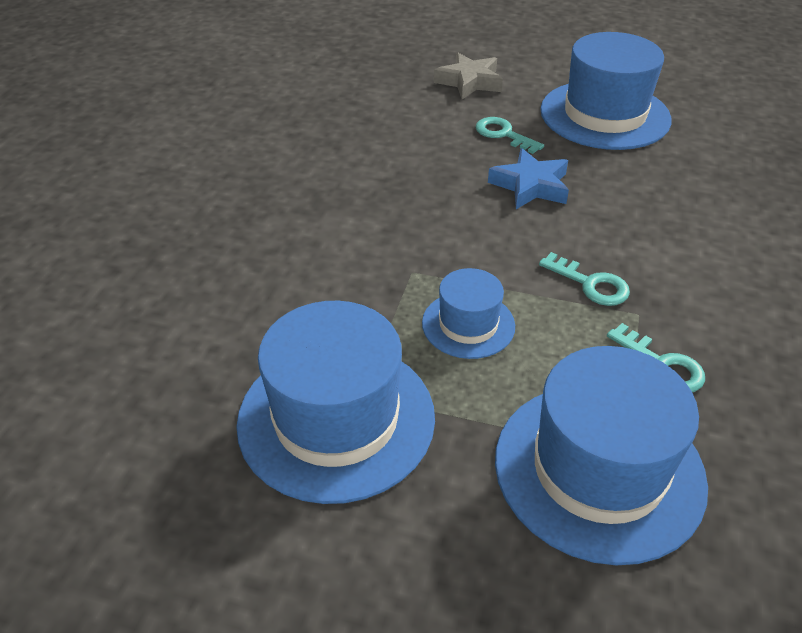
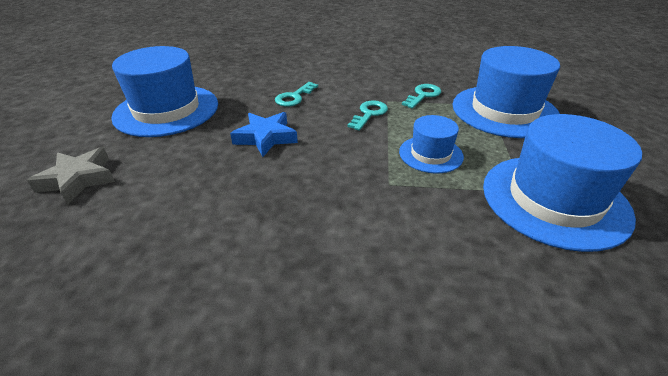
camera: 100 degrees left, 5 degrees down
(503, 134) = (188, 153): turquoise key -> turquoise key (294, 97)

